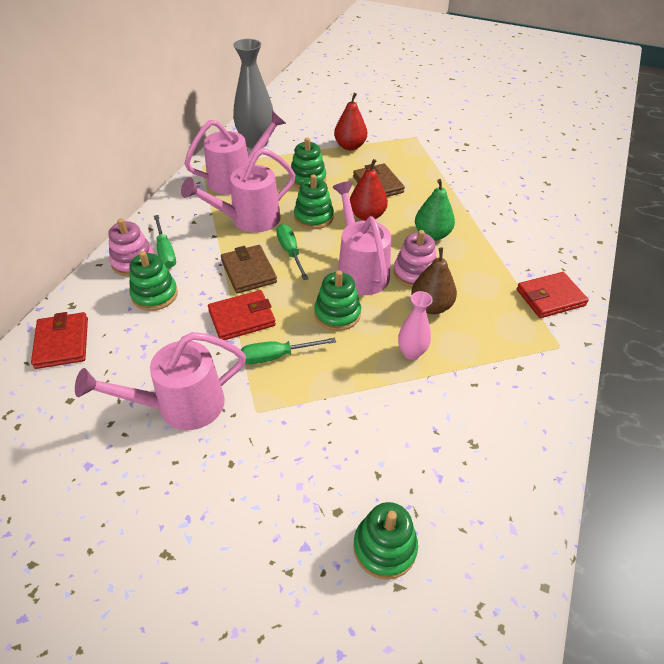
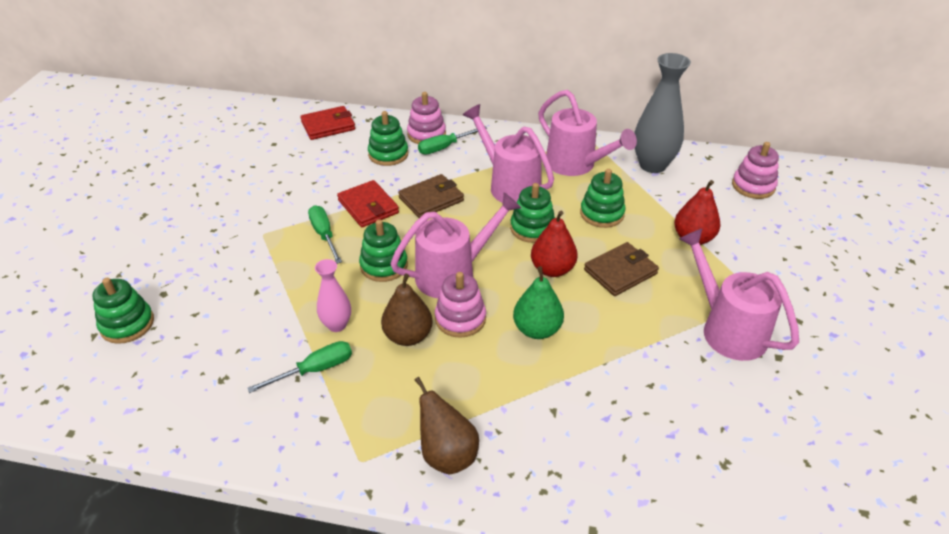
camera: 80 degrees right, 5 degrees down
(180, 406) = (268, 194): pink watering can -> pink watering can (727, 328)
(290, 252) = (468, 221): green screwdriver -> green screwdriver (315, 370)
(301, 109) = (753, 186): none -> pink stacking toy
(550, 297) = (447, 454): red wallet -> brown pear

